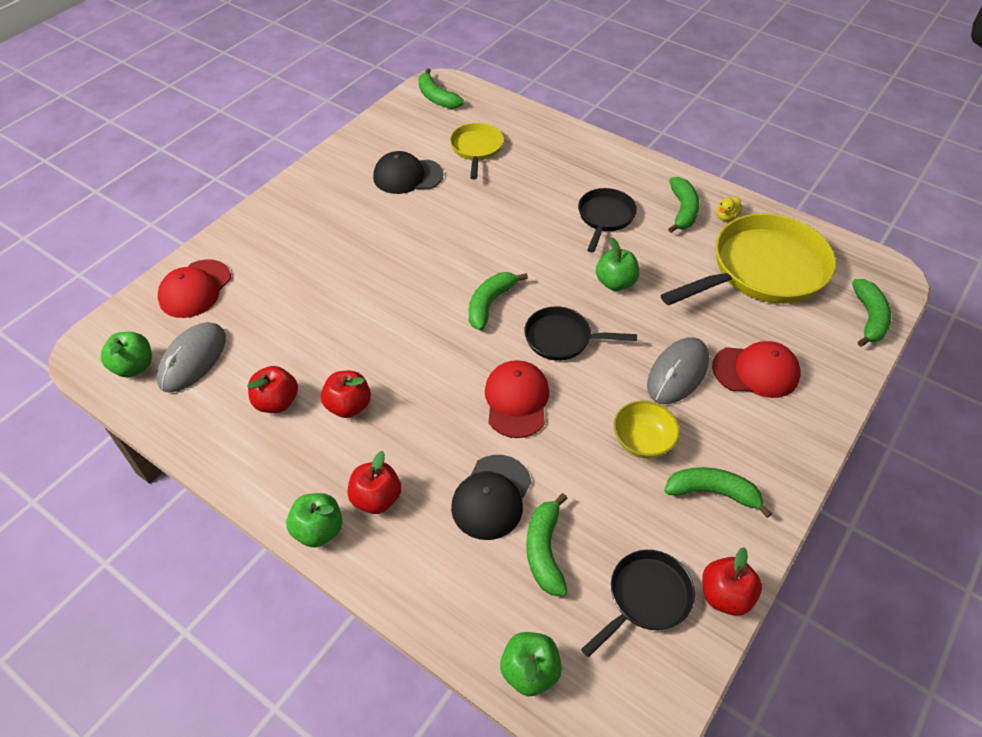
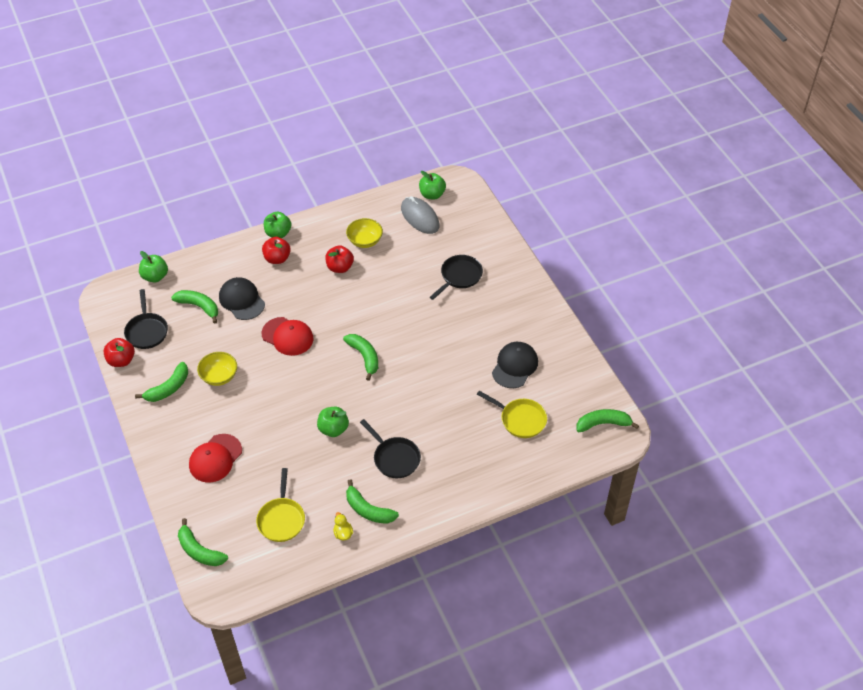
camera: 120 degrees right, 0 degrees up
(195, 289) = (475, 231): red cap -> none
(277, 402) = (365, 241): red apple -> yellow bowl
(562, 338) = (312, 378): black pan -> black pan (459, 276)
(677, 373) = (245, 419): grey mouse -> none
(762, 270) = (281, 519): yellow pan -> yellow pan, size x0.53

